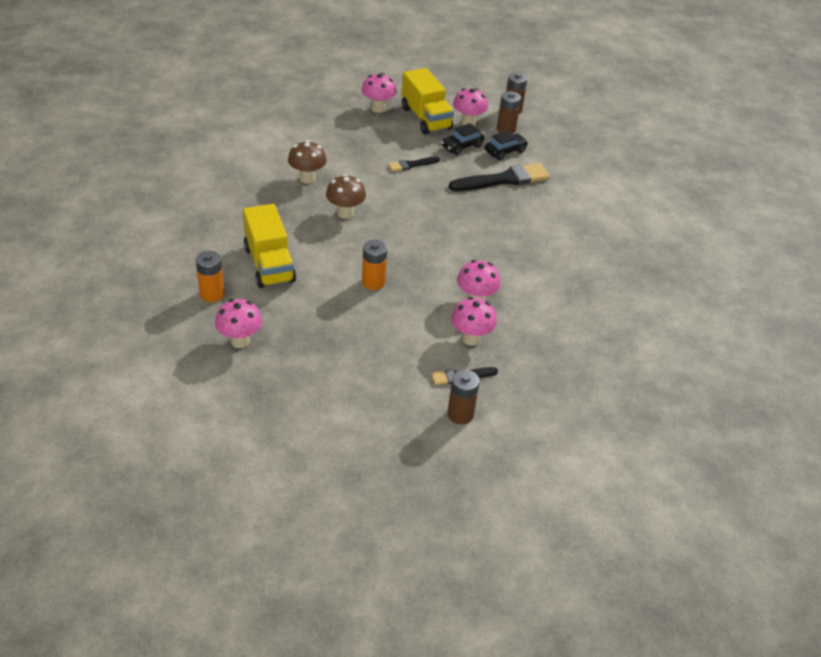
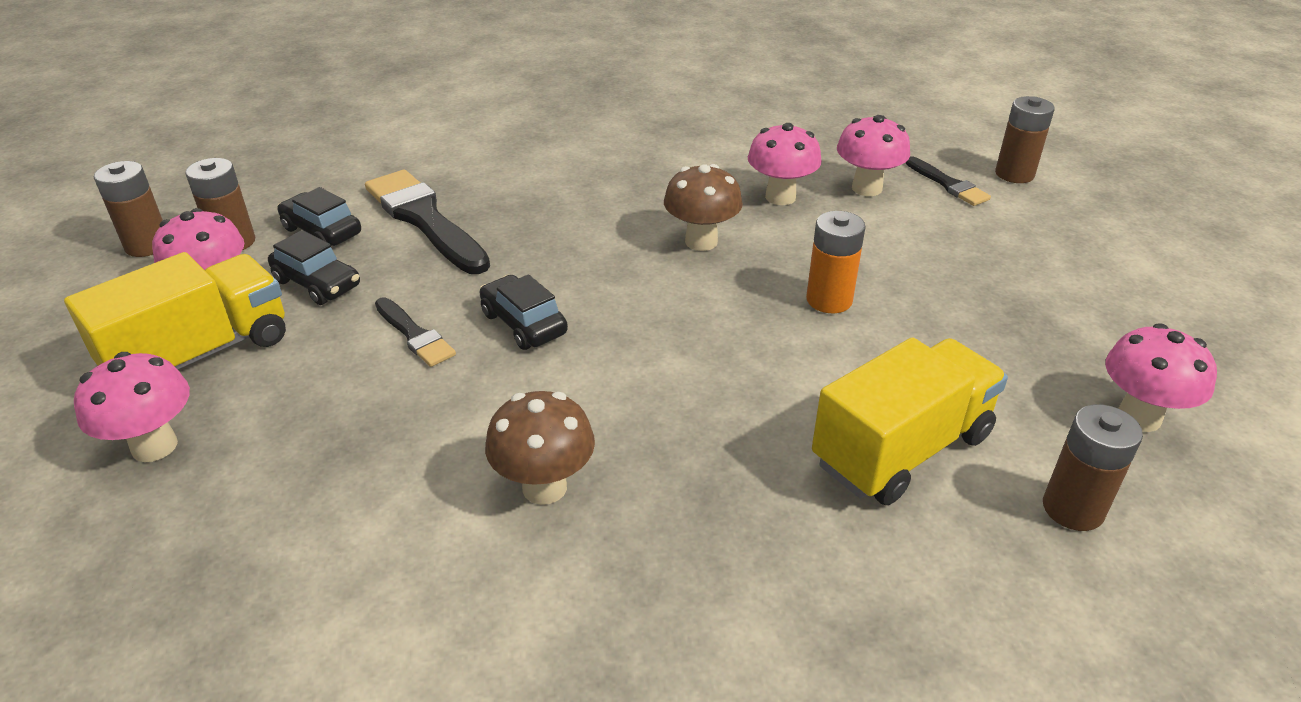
camera: 105 degrees left, 5 degrees down
(212, 294) = (1072, 509): orange battery -> brown battery
(345, 213) = (648, 386): brown mushroom -> brown mushroom (701, 241)
(404, 192) = (524, 323): none -> black car

